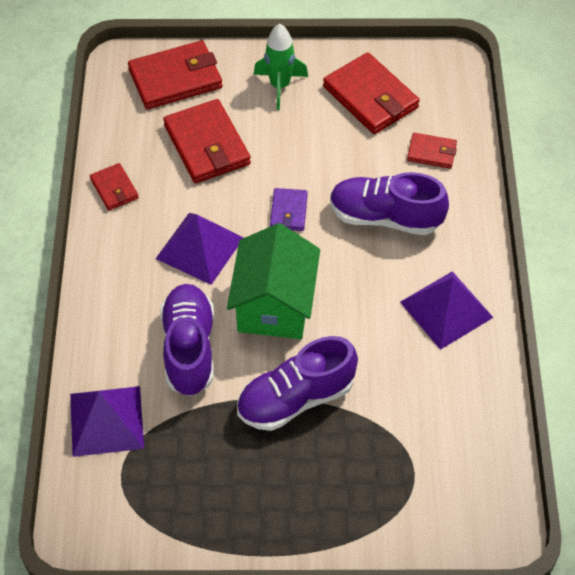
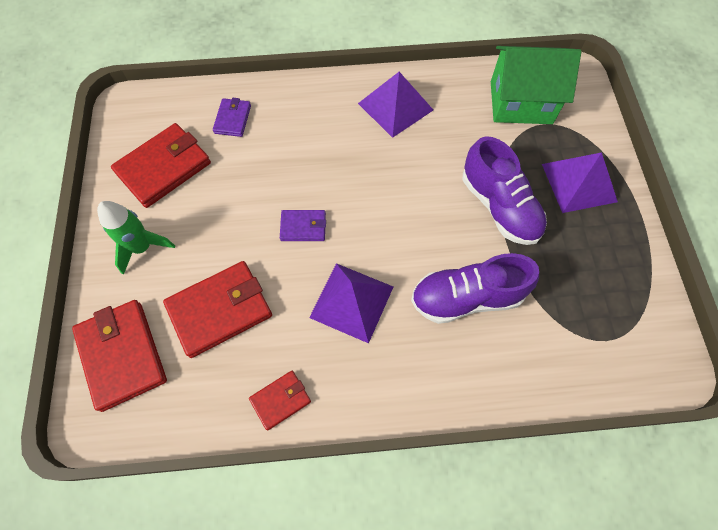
camera: 95 degrees left, 10 degrees up
(106, 421) = (558, 362): purple pyramid -> purple pyramid (579, 182)
(274, 305) = (408, 230): green house -> green house (521, 102)
(385, 217) = (305, 151): purple shoe -> none
(431, 152) = (232, 119): red wallet -> purple wallet

